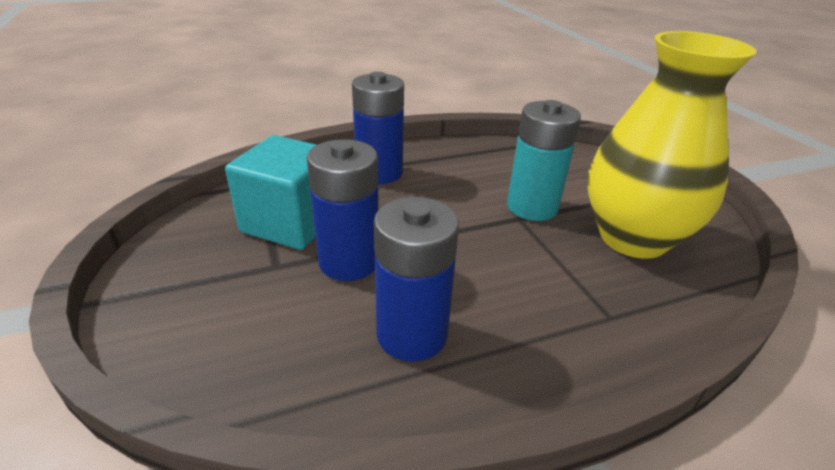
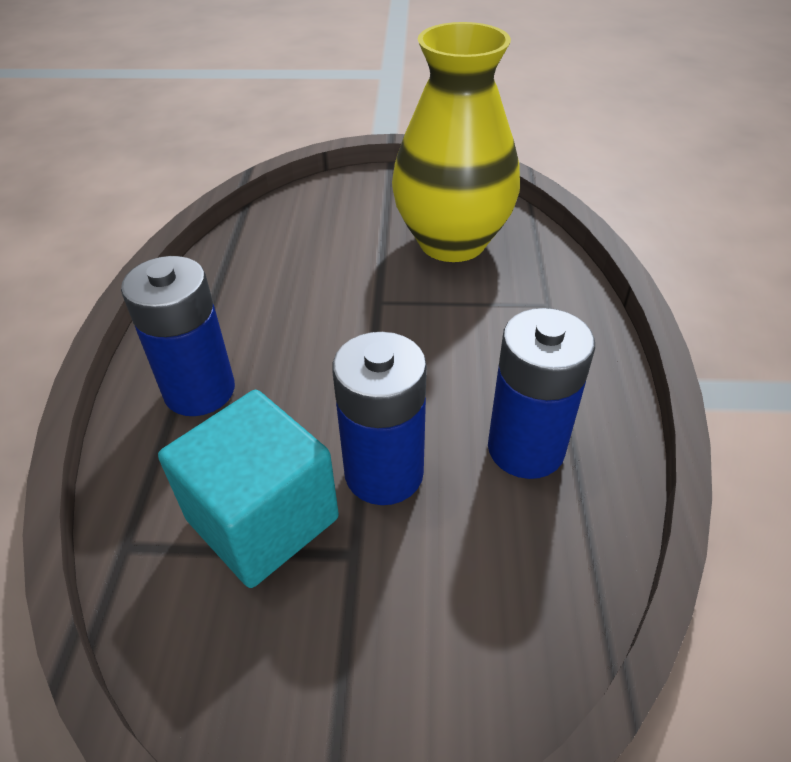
camera: 65 degrees left, 10 degrees up
(532, 207) = (365, 284): turquoise battery -> none

